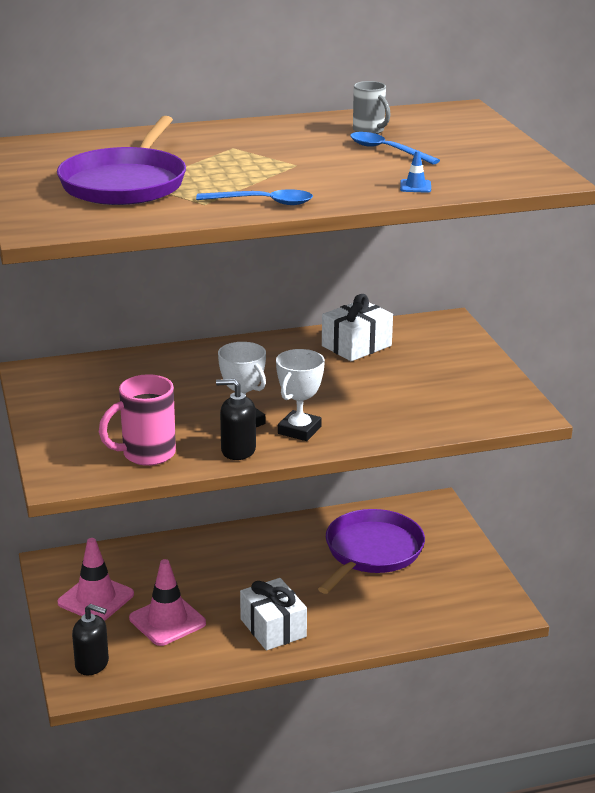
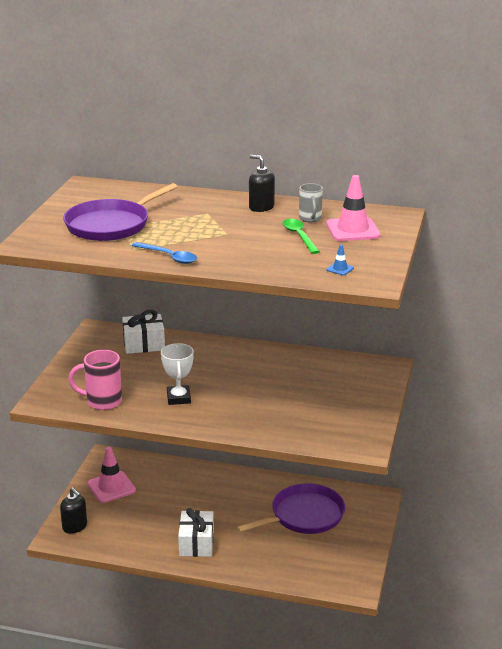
camera: 30 degrees right, 0 degrees up
(167, 621) = (139, 516): pink traffic cone -> pink traffic cone (353, 230)
(238, 450) = (156, 415): black soap dispenser -> black soap dispenser (261, 207)
(299, 430) = (206, 414): white trophy -> none
(356, 346) = (306, 366): white gift -> white gift (144, 344)
(387, 150) = (299, 236): blue spoon -> green spoon
(415, 186) = (277, 267): blue traffic cone -> blue traffic cone (340, 269)

